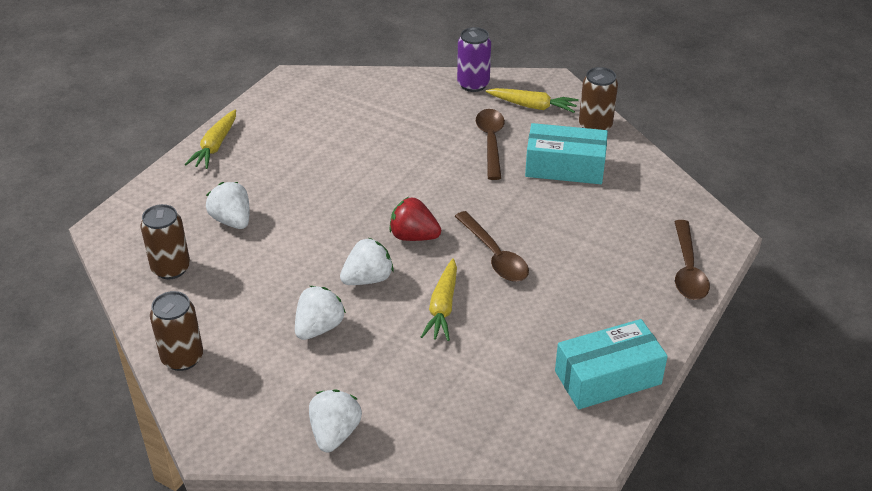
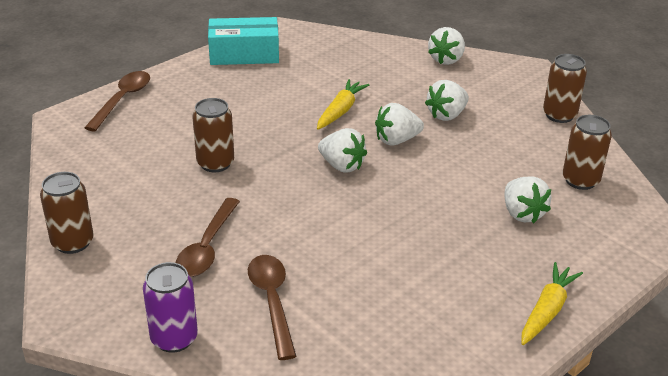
camera: 165 degrees left, 5 degrees down
(413, 236) = (342, 166): red strawberry -> white strawberry
(494, 256) = (276, 137): brown spoon -> brown spoon (272, 301)
(533, 106) = (122, 285): yellow carrot -> none
(534, 214) = (215, 163): none -> brown can
(565, 167) = (149, 202): turquoise box -> none

